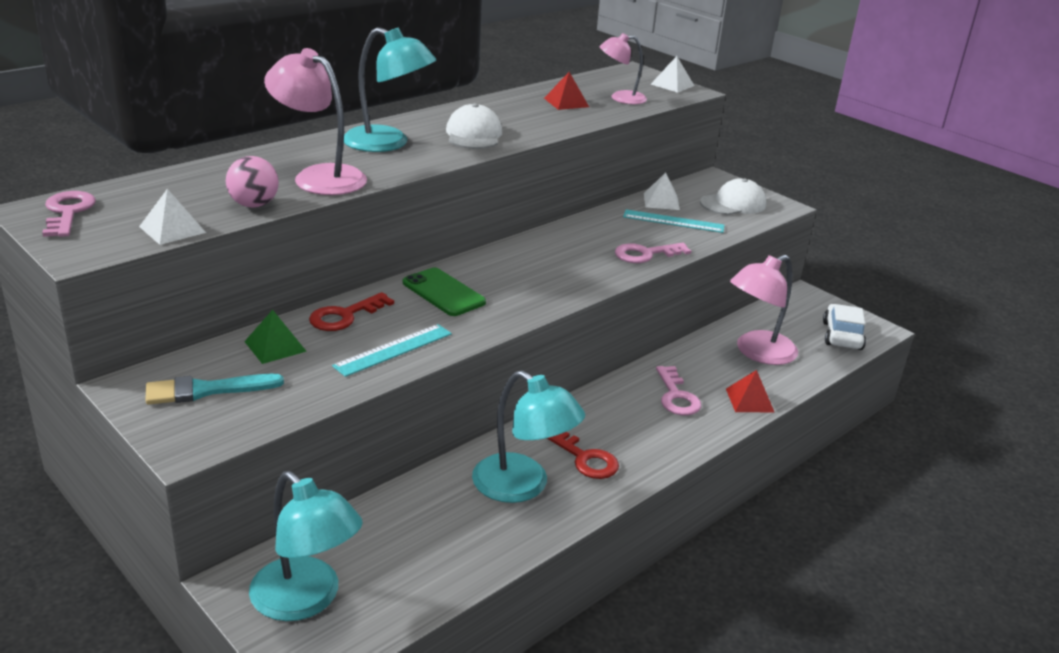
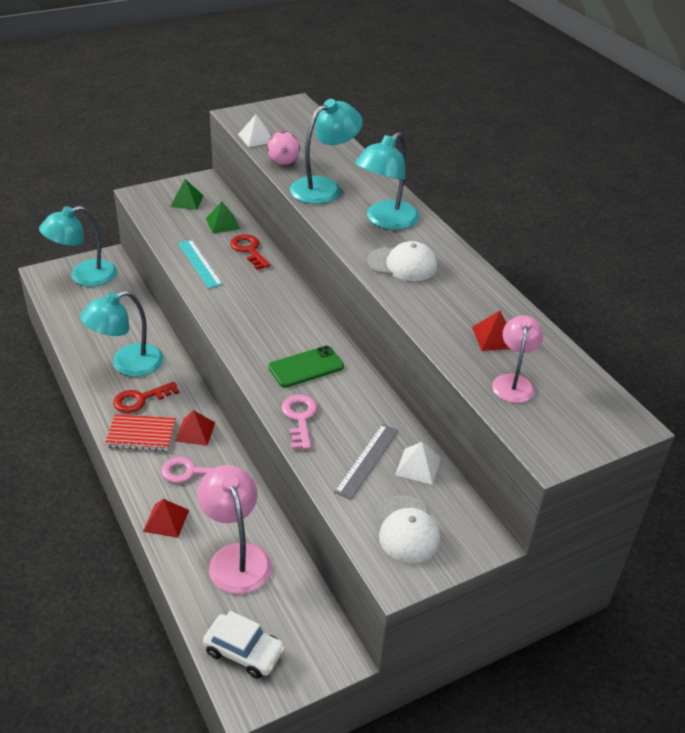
camera: 105 degrees right, 10 degrees up
(68, 212) = (290, 111): pink key -> none
(206, 390) = (187, 201): turquoise brush -> green pyramid
(319, 176) = (324, 187): pink lamp -> turquoise lamp
(443, 293) = (266, 293): green phone -> green phone (306, 367)
(614, 404) = (195, 431): none -> red pyramid
(643, 444) = (141, 434): none -> red notebook
(672, 85) = (571, 443): white pyramid -> none
(673, 221) = (367, 460): turquoise ruler -> grey ruler

